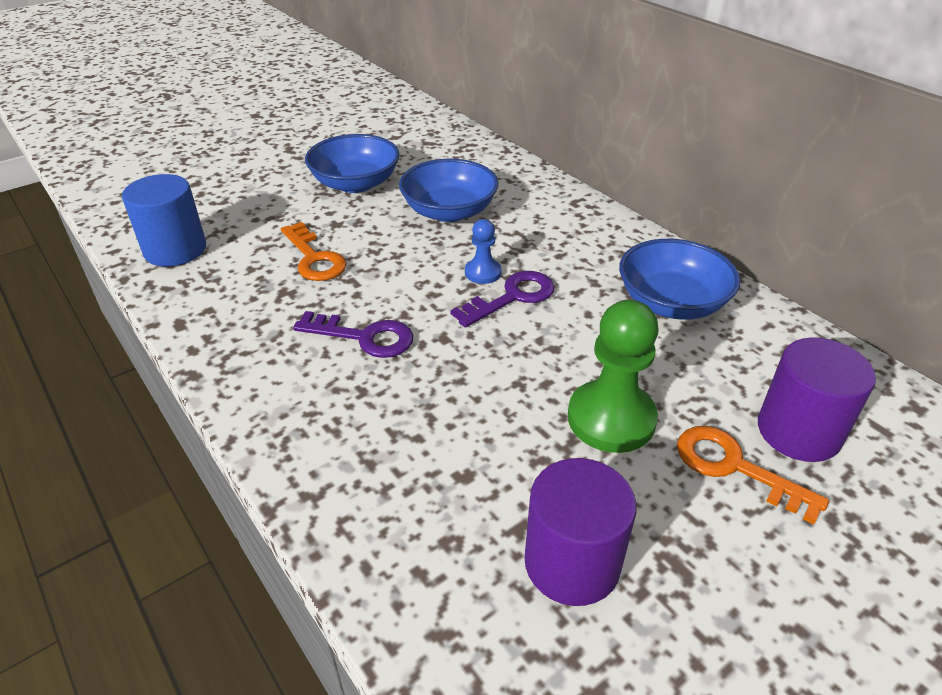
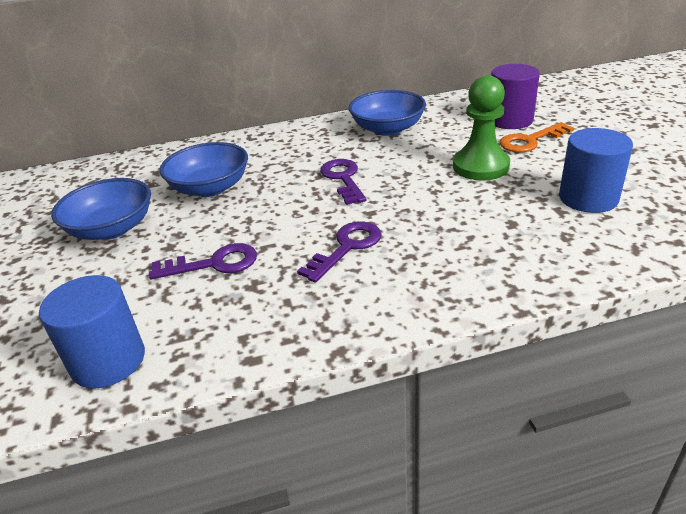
camera: 65 degrees left, 5 degrees down
(314, 258) = (214, 264): orange key -> purple key
(483, 272) = (305, 185): blue pawn -> none
(572, 563) = (588, 198): purple cylinder -> blue cylinder

